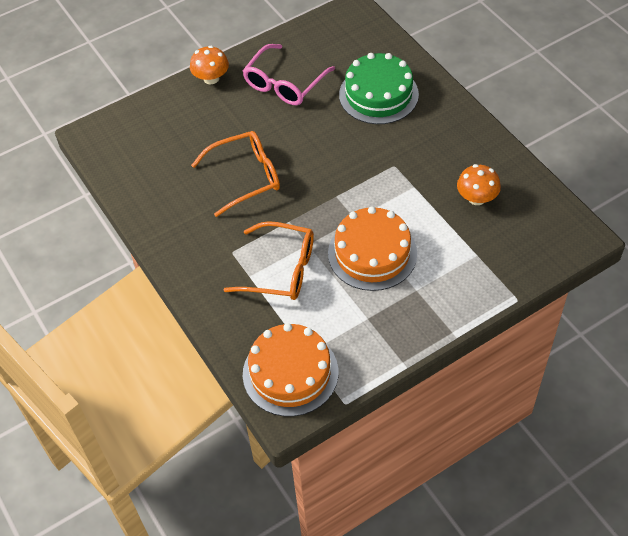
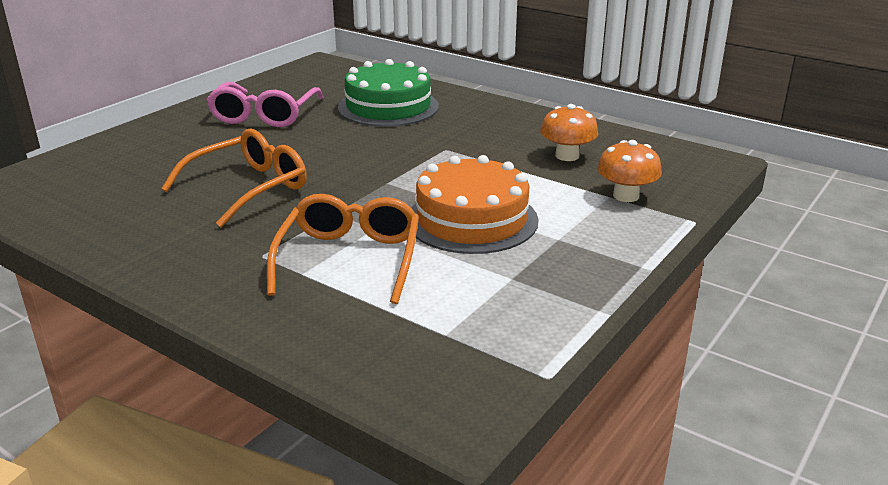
camera: 25 degrees left, 25 degrees down
(211, 78) = (162, 124): orange mushroom -> orange mushroom (626, 196)
(281, 270) = (350, 258): orange glasses -> orange glasses turned 75 degrees counterclockwise
(290, 373) = (432, 363): orange cake -> none

